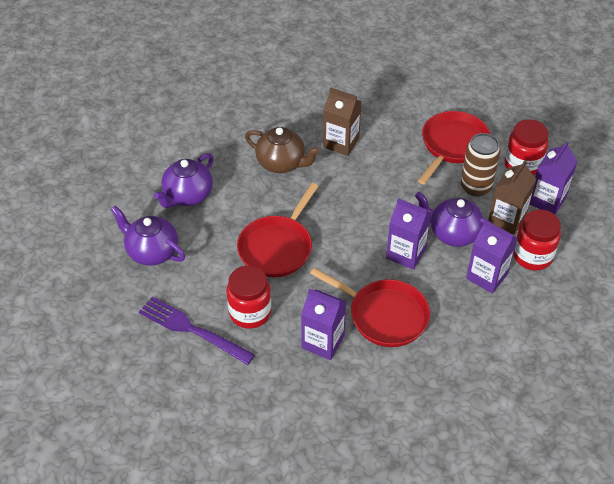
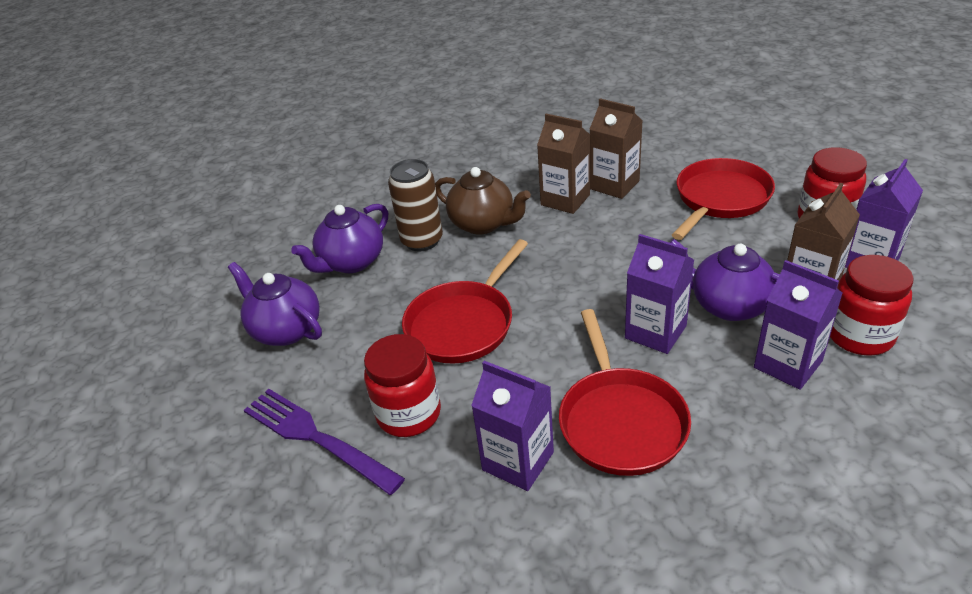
camera: 10 degrees right, 10 degrees down
(377, 130) = (614, 185): none -> brown carton
(384, 315) = (620, 421): red pan -> red pan turned 45 degrees clockwise
(475, 187) = (758, 246): brown can -> brown can (422, 241)

